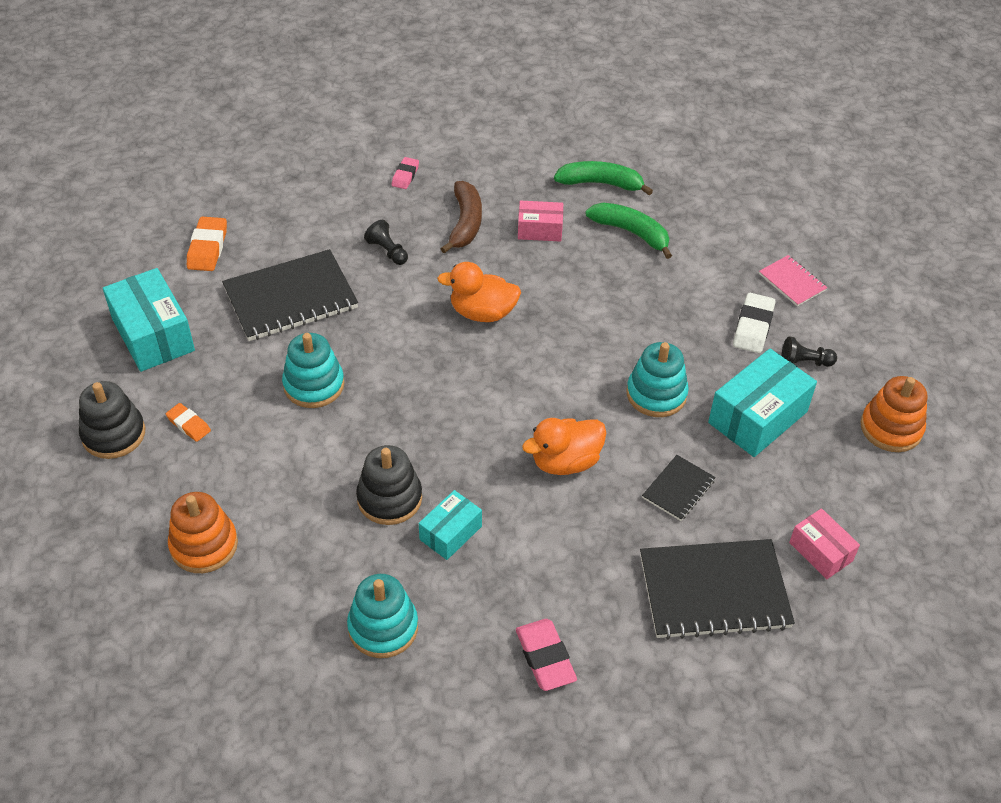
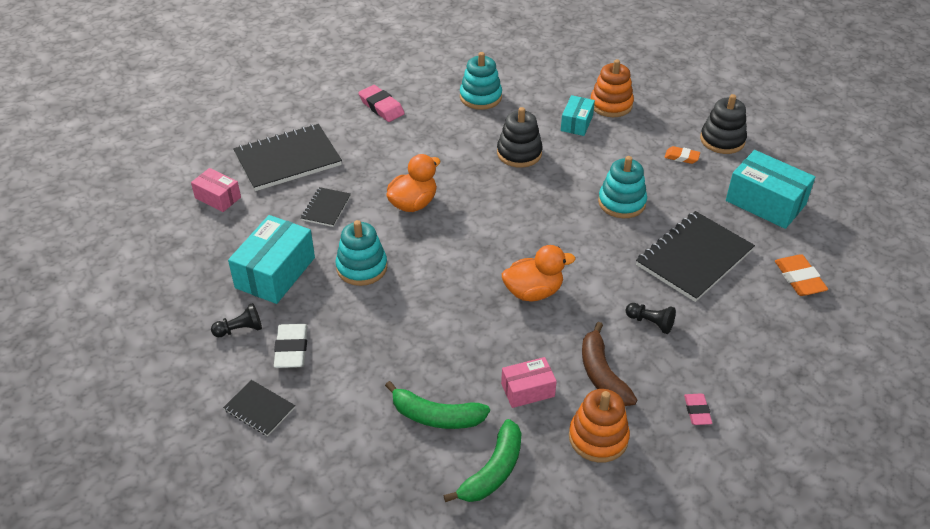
camera: 160 degrees right, 5 degrees down
(450, 533) = (469, 146): turquoise box -> turquoise box (576, 123)
(600, 183) = (493, 471): green banana -> green banana turned 45 degrees counterclockwise
(792, 282) = (259, 409): pink notebook -> black notebook
(891, 428) = (162, 294): orange stacking toy -> orange stacking toy (598, 437)

